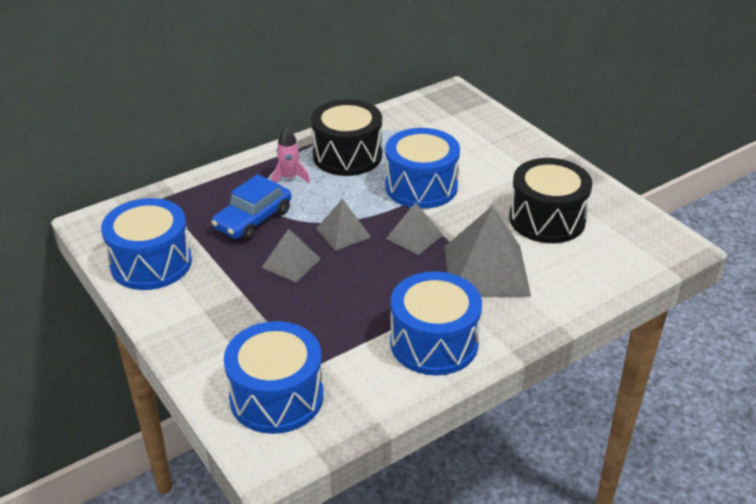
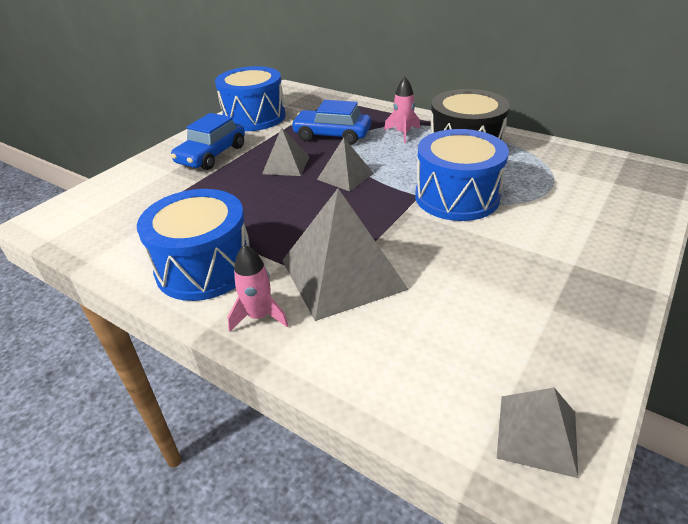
camera: 70 degrees right, 0 degrees up
(221, 311) = (211, 155): none -> blue car
(276, 397) = (115, 204): blue drum -> none
(414, 236) = (369, 214): grey pyramid -> grey pyramid (537, 434)
(512, 322) = (259, 316): none -> pink rocket
(547, 219) = (482, 301): black drum -> none

